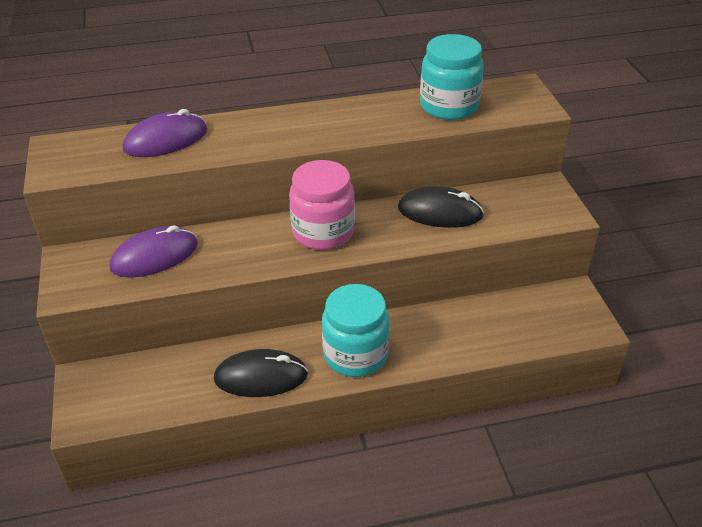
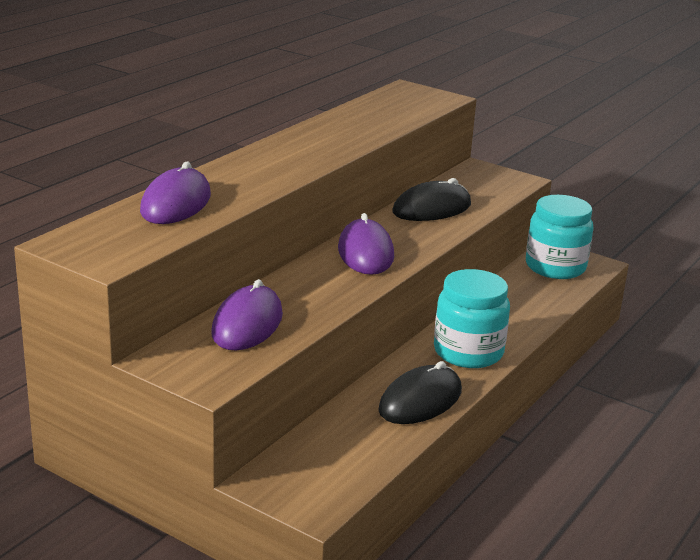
camera: 45 degrees left, 15 degrees down
(323, 232) = (365, 253): pink jar -> purple mouse
(449, 106) = (377, 114): turquoise jar -> turquoise jar (555, 267)

